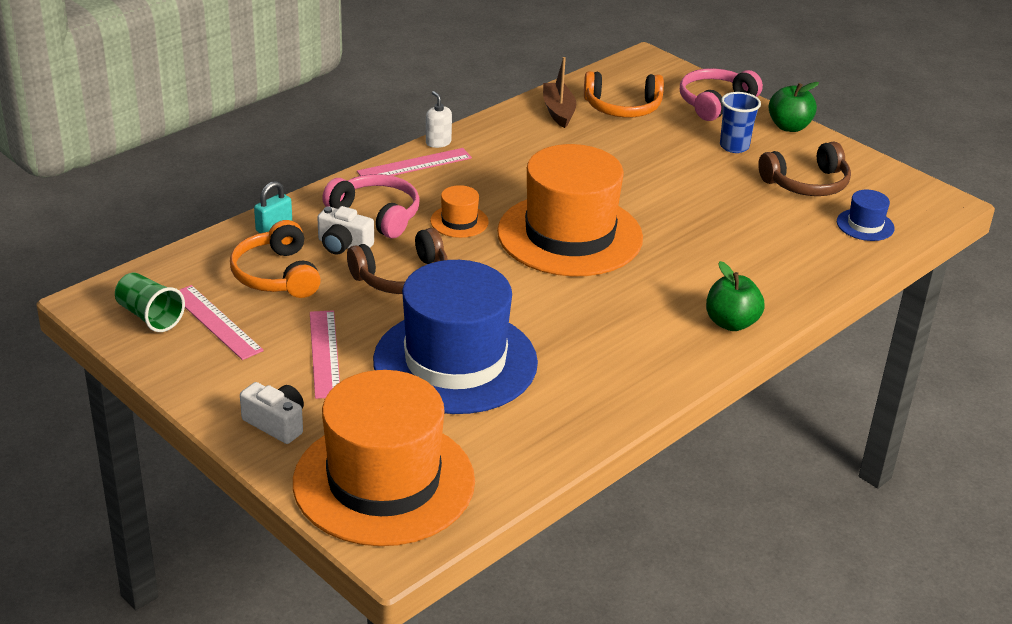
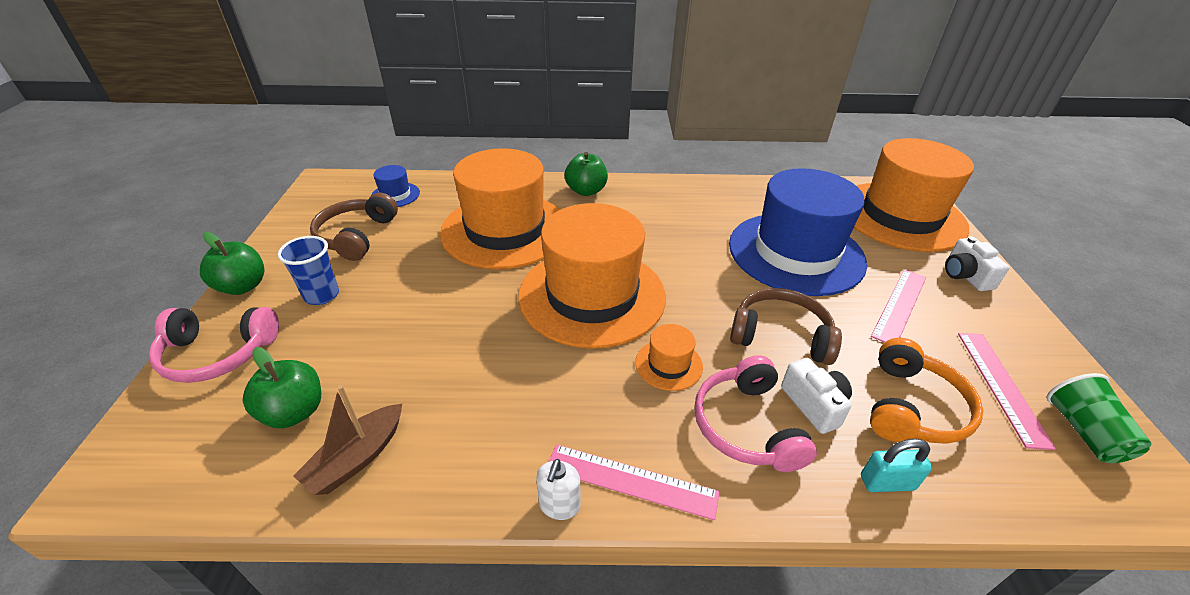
camera: 135 degrees left, 5 degrees up
(622, 107) = (294, 412): orange headphones -> green apple
(719, 246) = (505, 230): none -> orange hat
(807, 184) = (356, 236): brown headphones -> brown headphones turned 105 degrees counterclockwise

